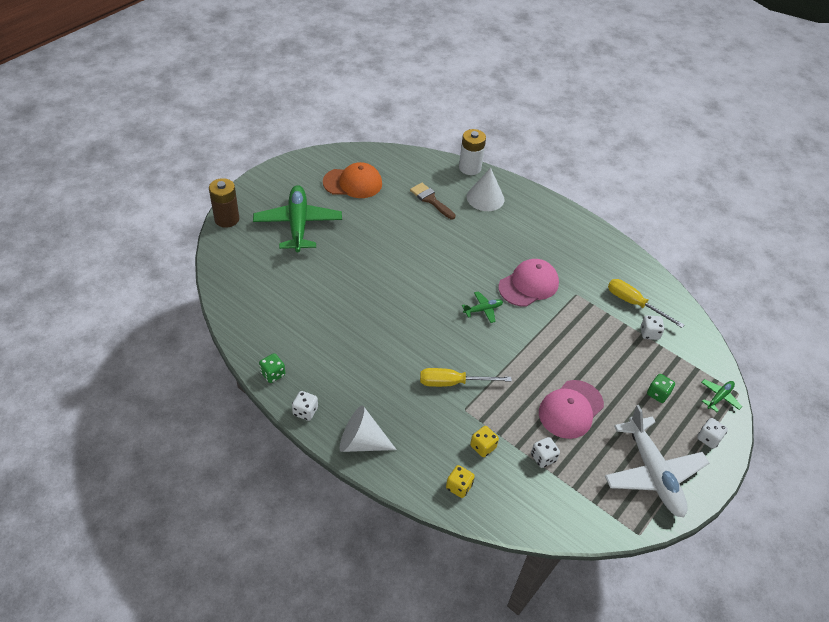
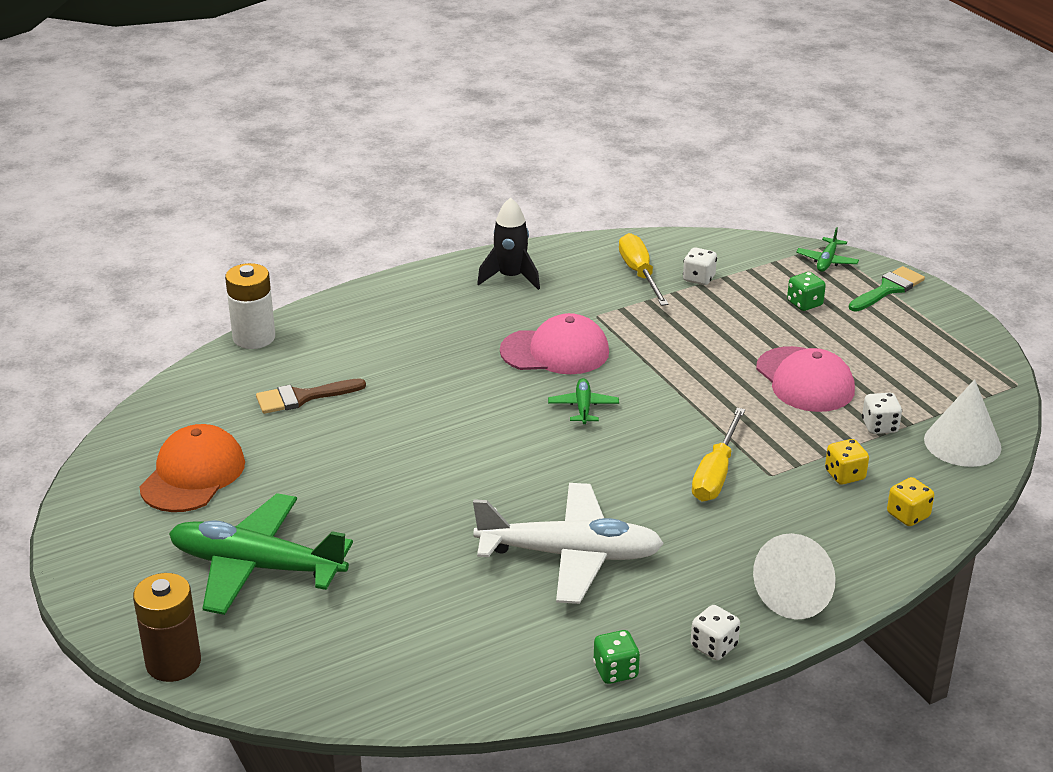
camera: 65 degrees left, 15 degrees down
(485, 198) = (338, 341): white cone -> white cone (962, 443)
(528, 285) = (555, 351): pink cap -> pink cap turned 105 degrees clockwise
(590, 247) = (510, 277): none -> black rocket
(634, 304) = (640, 274): yellow screwdriver -> yellow screwdriver turned 105 degrees clockwise
(653, 473) = (929, 346): white plane -> white plane (570, 555)
(708, 438) = (888, 289): white dice -> green brush
(719, 397) = (827, 261): green plane -> green plane turned 135 degrees counterclockwise

